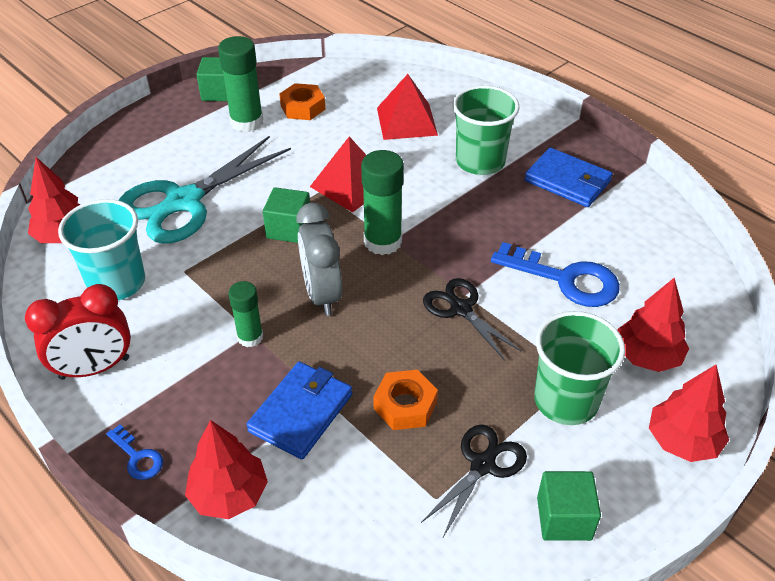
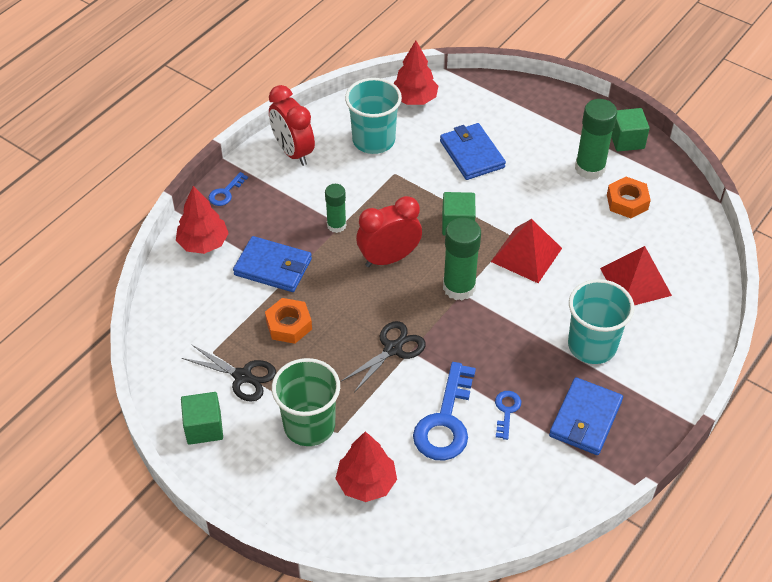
camera: 80 degrees right, 5 degrees up
(184, 201) = (472, 154): turquoise scissors -> blue wallet
(322, 294) = (389, 258): grey clock -> red clock
(480, 161) = (592, 345): green cup -> turquoise cup
(555, 232) = (506, 411): none -> blue key
(682, 441) = (281, 506): red tree -> none

